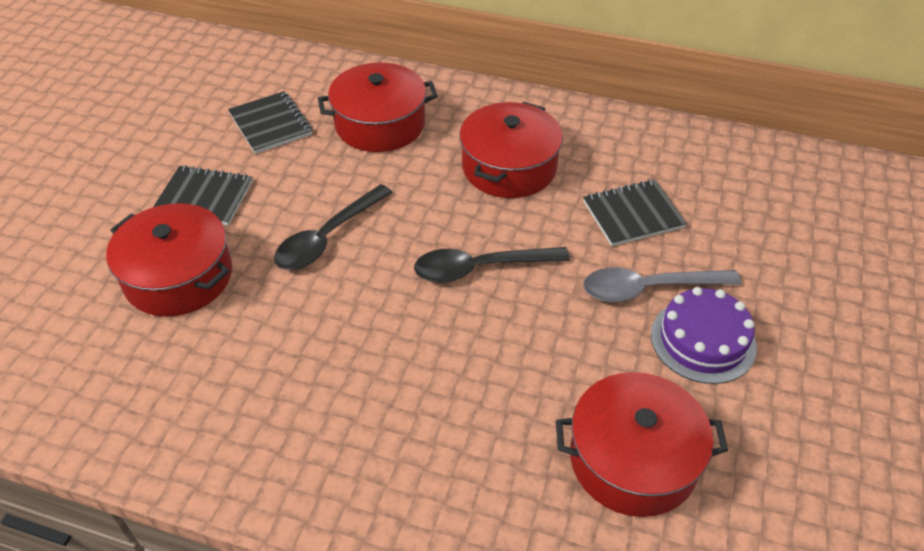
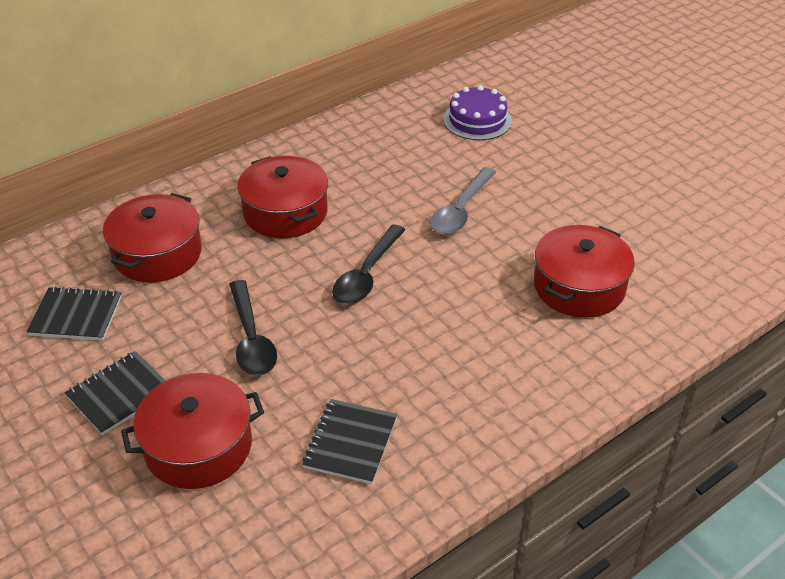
camera: 55 degrees left, 5 degrees down
(633, 214) = (393, 182): black notebook -> black notebook (350, 443)
(703, 340) = (520, 211): purple cake -> purple cake (477, 120)

